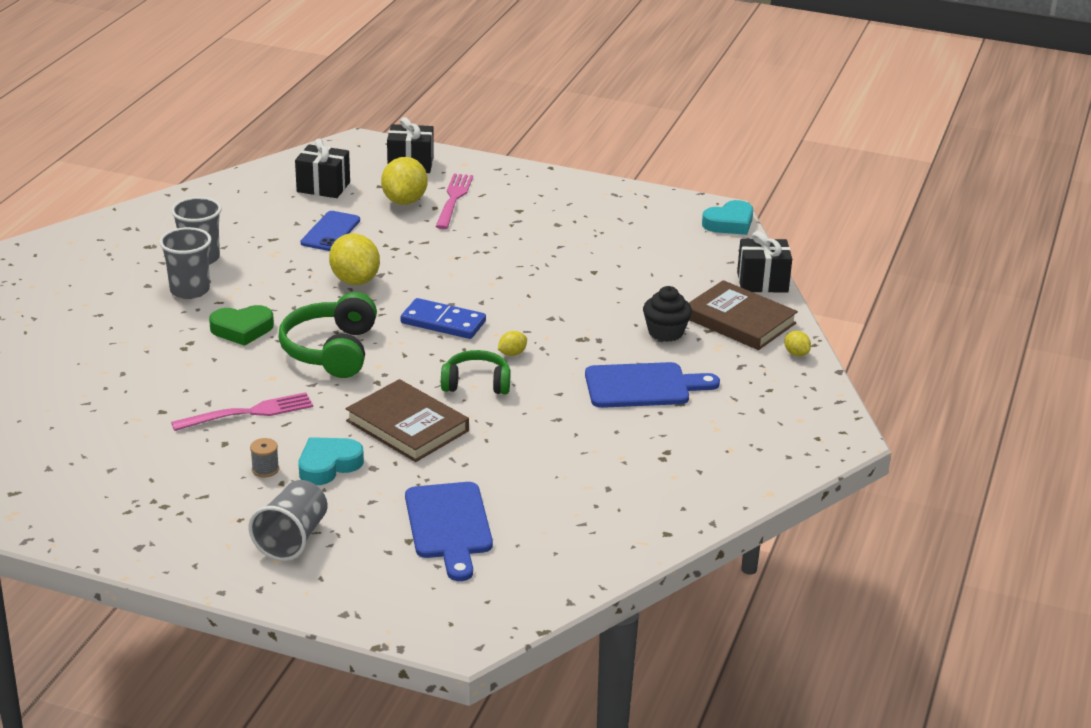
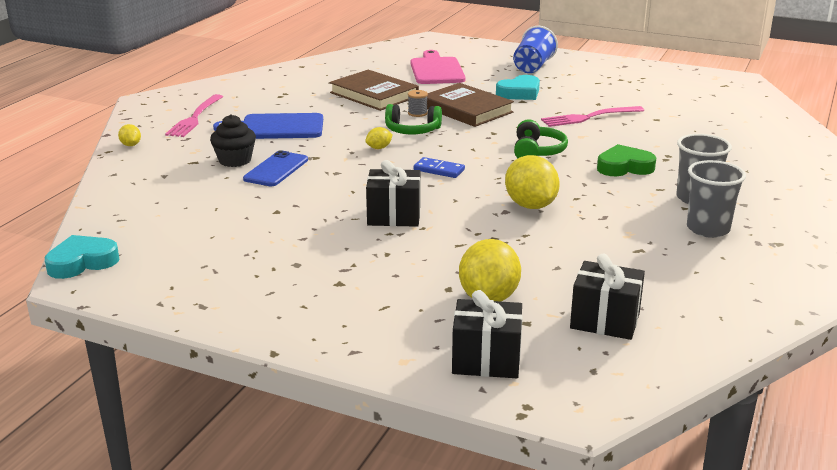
camera: 175 degrees left, 5 degrees down
(265, 469) = (562, 92): grey spool -> grey spool (417, 113)
(292, 539) = (532, 67): grey cup -> blue cup
(330, 232) = (573, 257): blue phone -> blue phone (276, 169)
(331, 351) = (537, 151): green headphones -> green headphones, size x0.65
(443, 322) = (439, 170): blue domino -> blue domino, size x0.64
(449, 526) = (436, 70): blue cutting board -> pink cutting board
(453, 199) = (423, 300): pink fork -> pink fork (195, 118)
(739, 320) = (159, 168): brown book -> brown book (374, 94)
(762, 282) = (105, 199): black gift -> black gift (394, 216)

